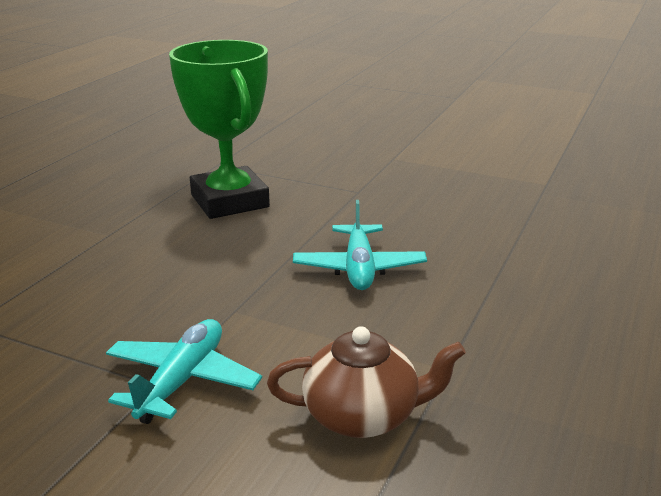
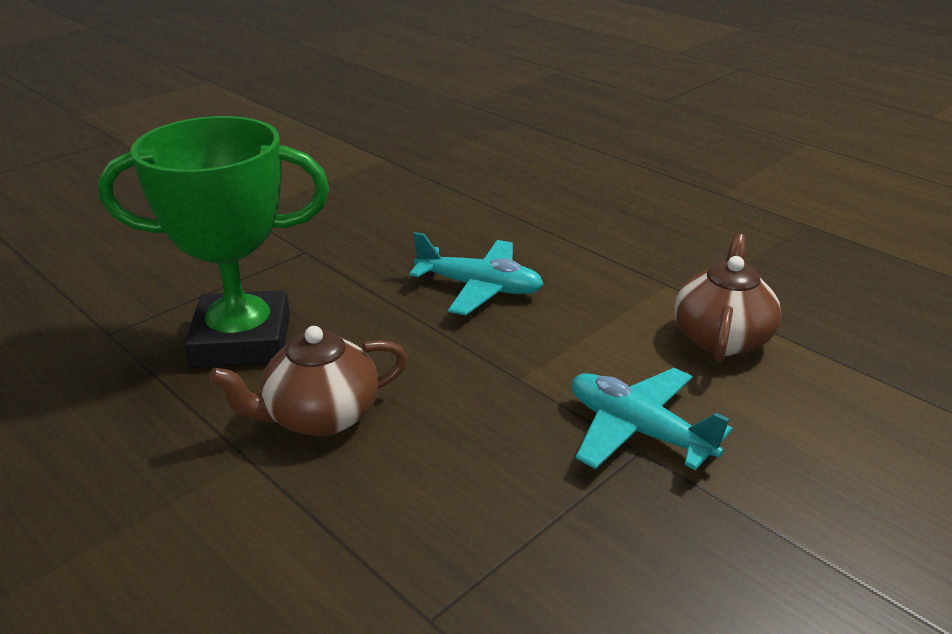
camera: 70 degrees left, 5 degrees up
(156, 245) = (320, 416): none -> brown teapot

